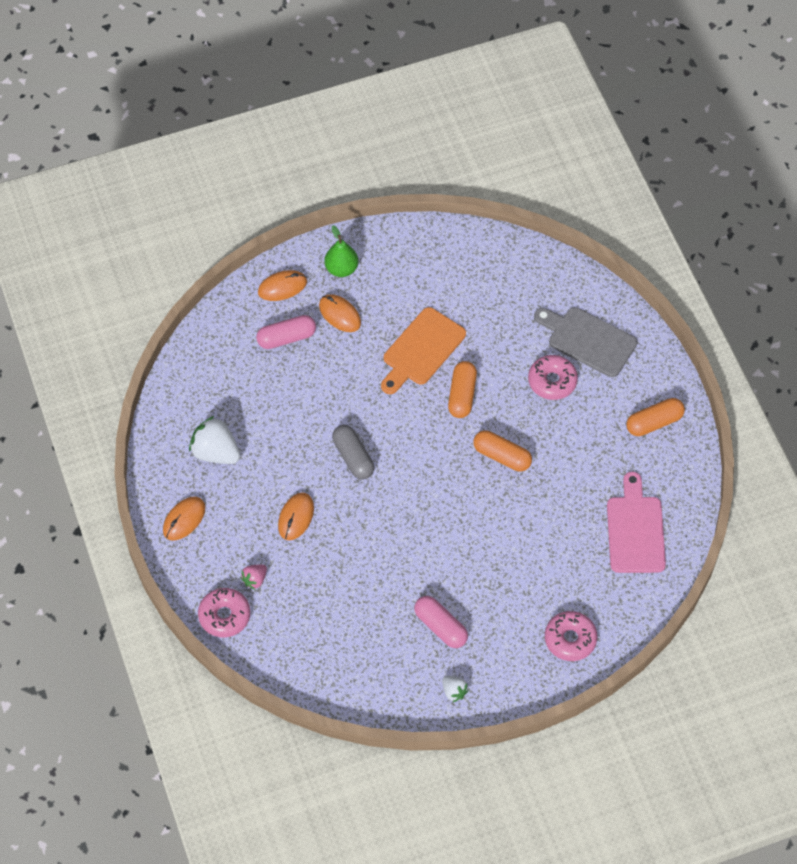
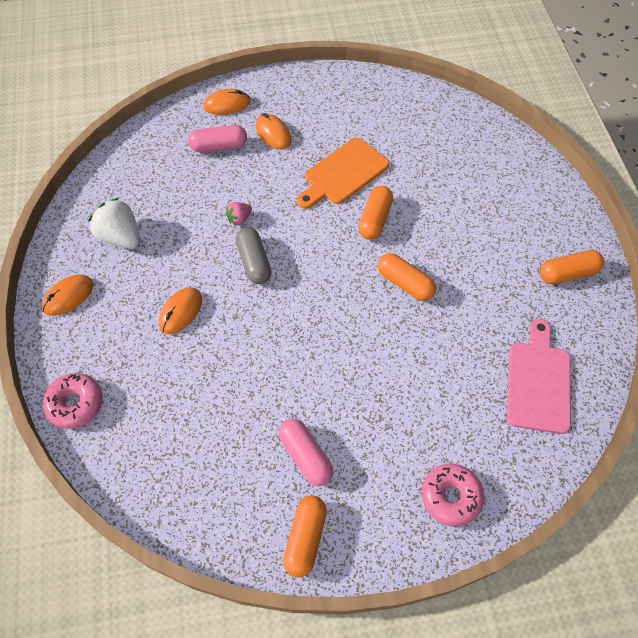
camera: 10 degrees right, 0 degrees up
(255, 580) = (119, 370): pink strawberry -> pink strawberry (239, 219)
(341, 269) = (284, 97): green pear -> none
(454, 691) = (305, 538): white strawberry -> orange capsule
(552, 381) = (467, 219): pink donut -> none
(588, 340) = (507, 187): grey cutting board -> none

